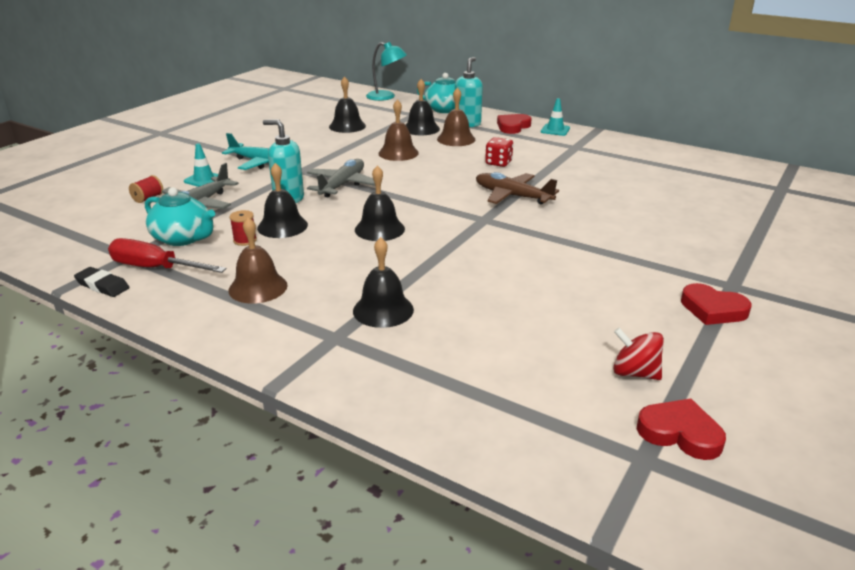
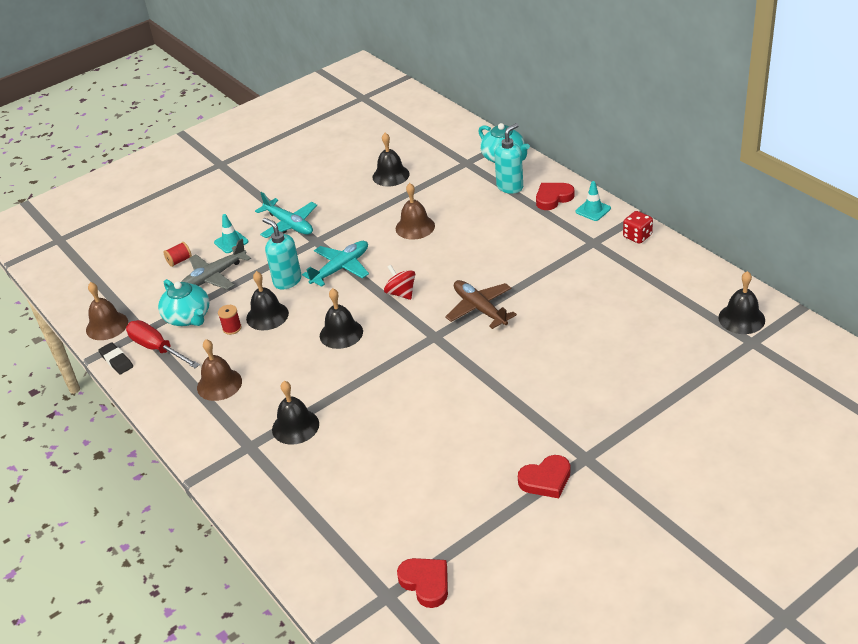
camera: 25 degrees right, 10 degrees up
(342, 185) = (340, 268): grey plane -> turquoise plane
(386, 97) = (456, 126): turquoise lamp -> none
(421, 129) = (459, 189): black bell -> black bell (741, 318)
(456, 139) = (482, 212): brown bell -> brown bell (107, 326)
(498, 163) = (499, 257): red dice -> red dice (637, 236)
(634, 373) = (435, 526): red spinning top -> red spinning top (401, 293)
(713, 309) = (546, 480): red heart -> red heart turned 75 degrees counterclockwise

